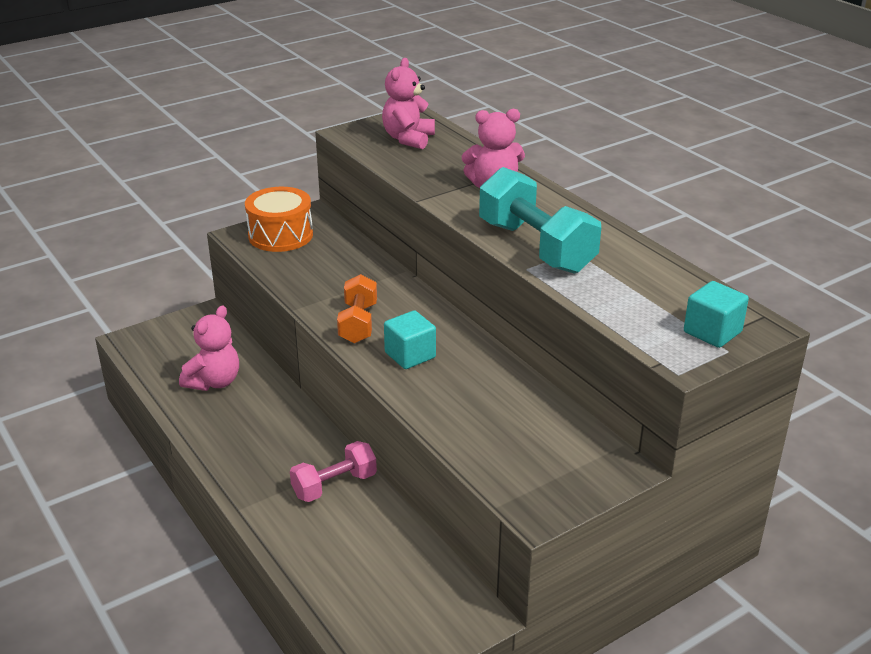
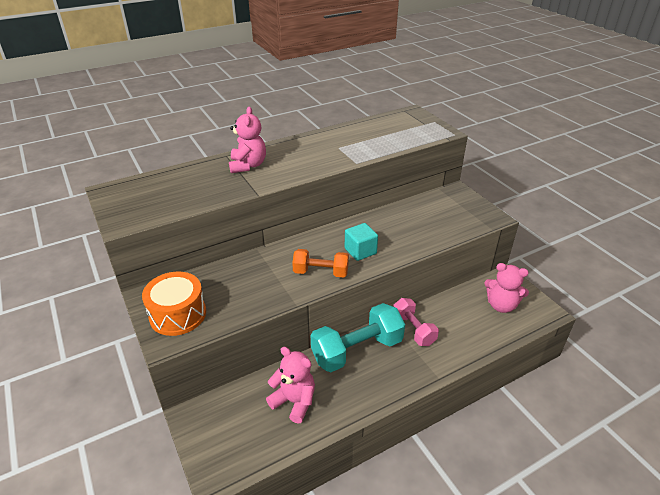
camera: 85 degrees left, 5 degrees up
(408, 139) = (153, 194): pink teddy bear -> pink teddy bear (501, 305)
(536, 247) = (332, 158): turquoise dumbbell -> turquoise dumbbell (357, 350)
(712, 332) = (419, 123): turquoise cube -> none

